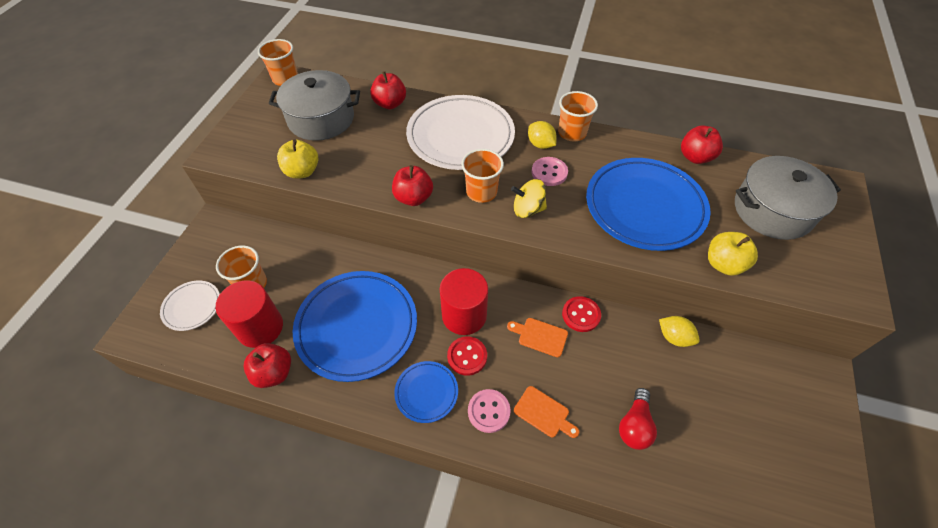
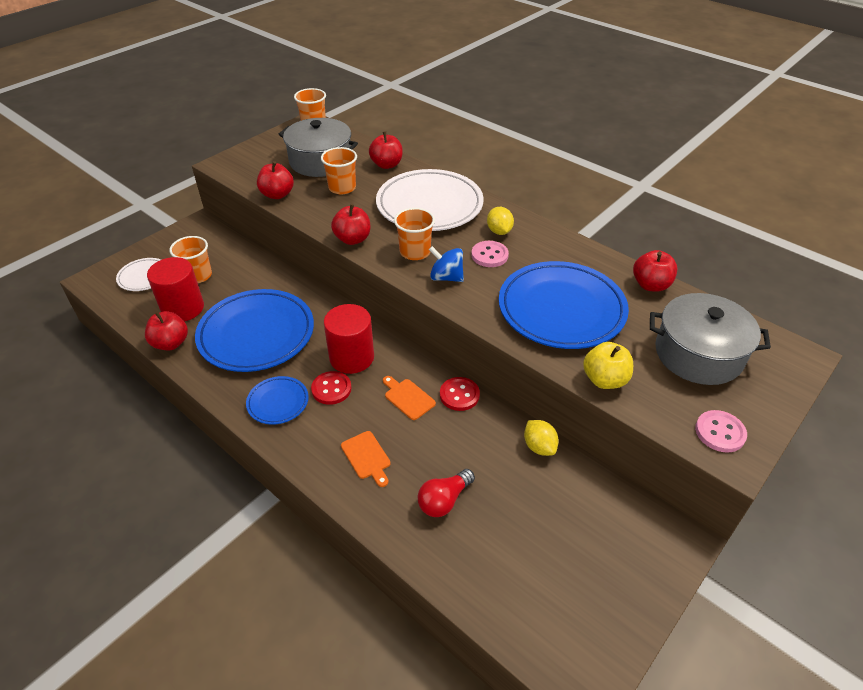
camera: 25 degrees right, 10 degrees down
(302, 171) = (277, 194): yellow apple -> red apple
(488, 411) = (319, 436): pink button -> pink button (720, 432)
(528, 209) = (446, 277): yellow spinning top -> blue spinning top
(572, 133) = (537, 230): orange cup -> orange cup (342, 188)

